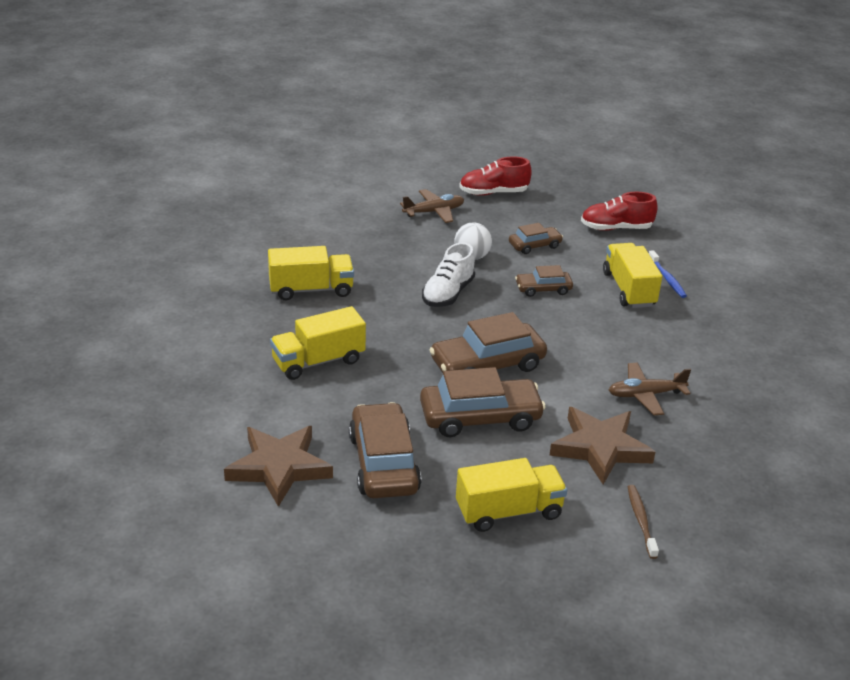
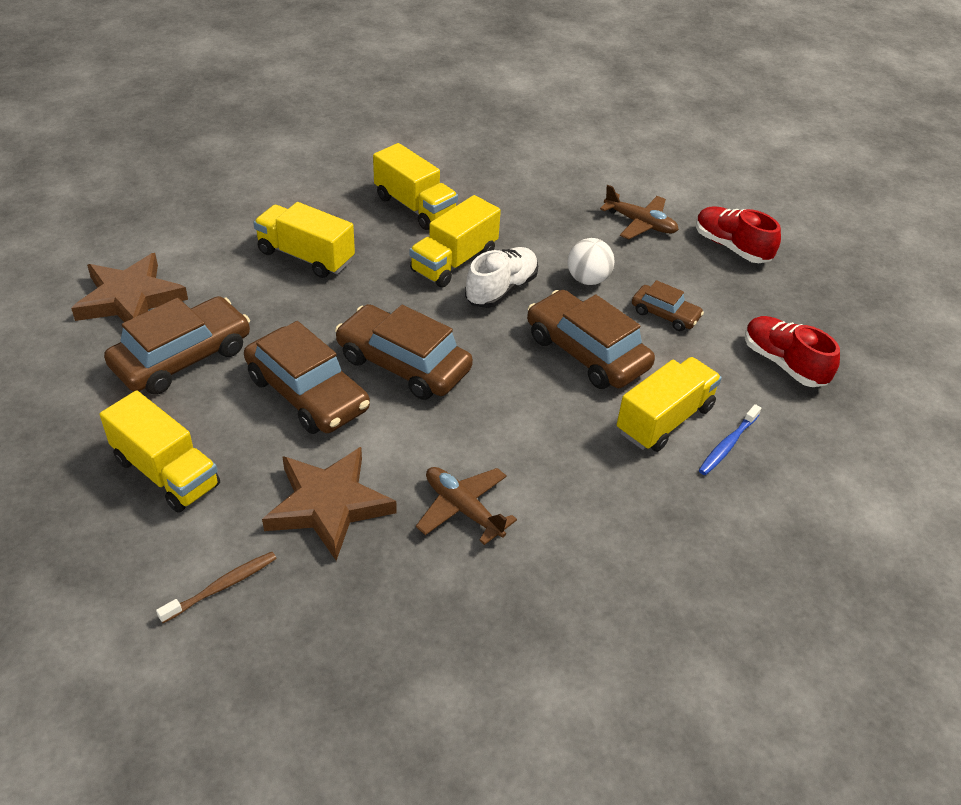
camera: 55 degrees right, 10 degrees up
(396, 299) = (454, 262): none -> yellow truck
(448, 294) = (501, 290): white shoe -> white shoe turned 135 degrees clockwise
(543, 289) = (586, 352): brown car -> brown car, size x1.85

